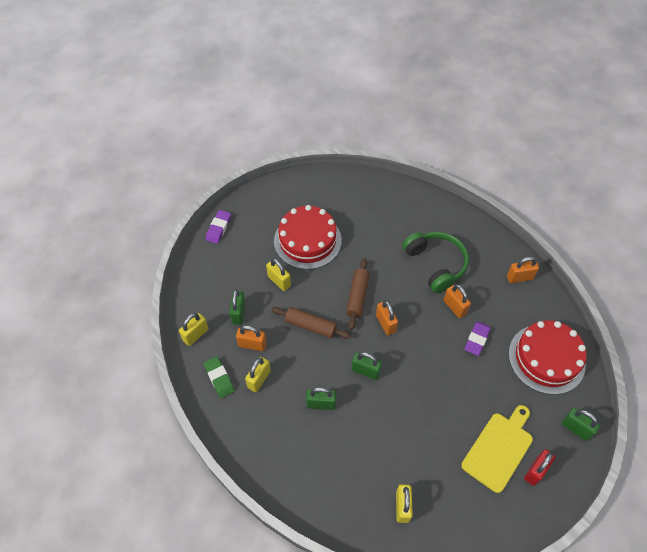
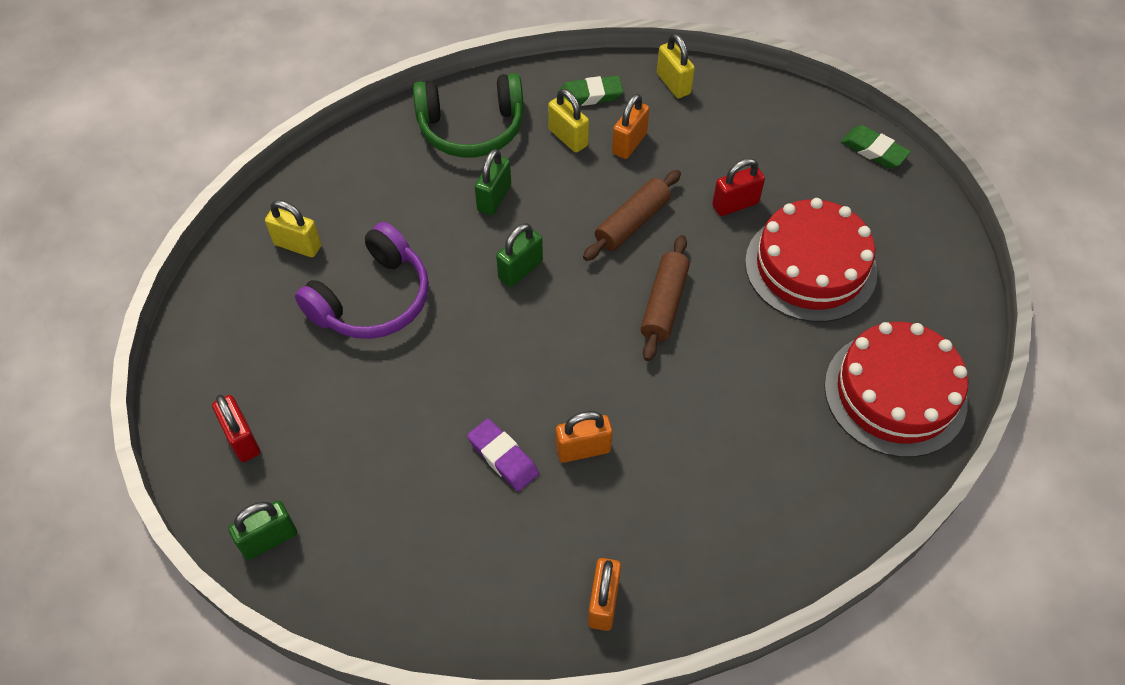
camera: 110 degrees right, 0 degrees up
(218, 228) = (874, 150): purple eraser -> green eraser
(239, 313) = (692, 140): green padlock -> none
(279, 281) = (735, 204): yellow padlock -> red padlock
(357, 296) = (664, 304): brown rolling pin -> brown rolling pin turned 75 degrees clockwise
(385, 323) = (594, 327): orange padlock -> none
(419, 442) = (373, 299): none -> purple headphones
(436, 264) = (689, 457): green headphones -> green headphones (471, 128)
(499, 449) = (304, 403): yellow cutting board -> none
(546, 358) = (413, 560): red cake -> red cake (895, 393)

